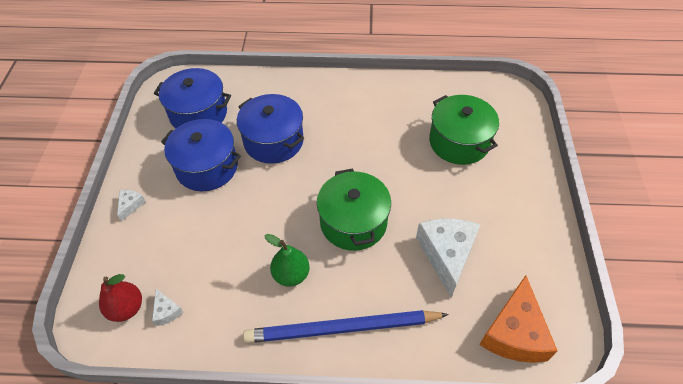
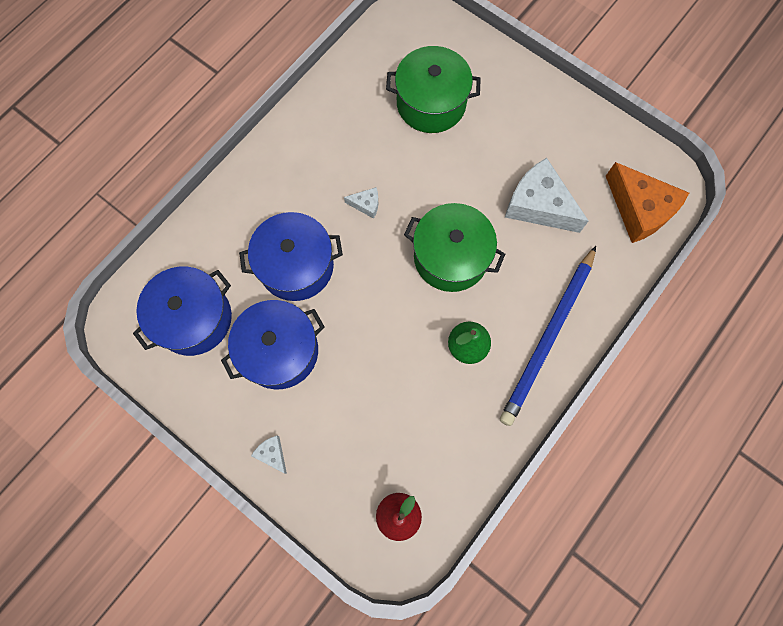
camera: 55 degrees left, 20 degrees up
(166, 311) = (428, 479): white cheese -> white cheese (366, 204)

